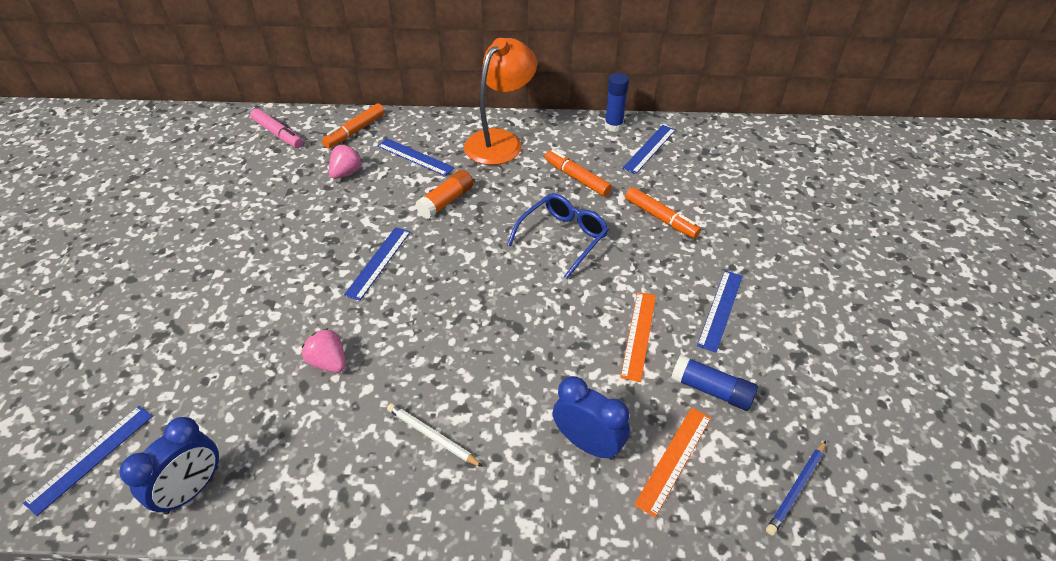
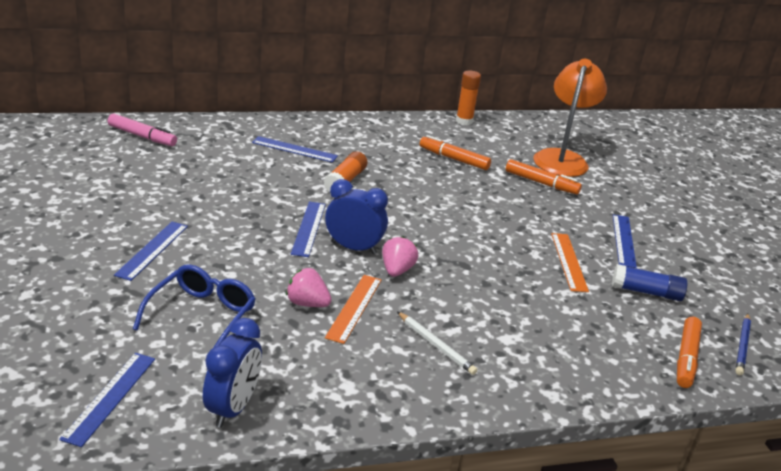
camera: 20 degrees left, 15 degrees down
(346, 173) = (234, 164): pink strawberry -> pink strawberry (397, 270)
(355, 131) = (222, 132): orange marker -> orange marker (686, 358)
(432, 436) = (436, 345): white pencil -> white pencil turned 150 degrees counterclockwise
(500, 141) = (368, 135): orange lamp -> orange lamp (562, 158)
(563, 238) = (467, 201): blue glasses -> blue glasses (202, 316)
(588, 443) = (570, 336): blue clock -> blue clock (353, 248)
(613, 126) = (464, 121): blue glue stick -> orange glue stick
(649, 149) = (504, 136): blue ruler -> blue ruler (152, 250)
(674, 459) = (643, 338): orange ruler -> orange ruler (354, 308)

